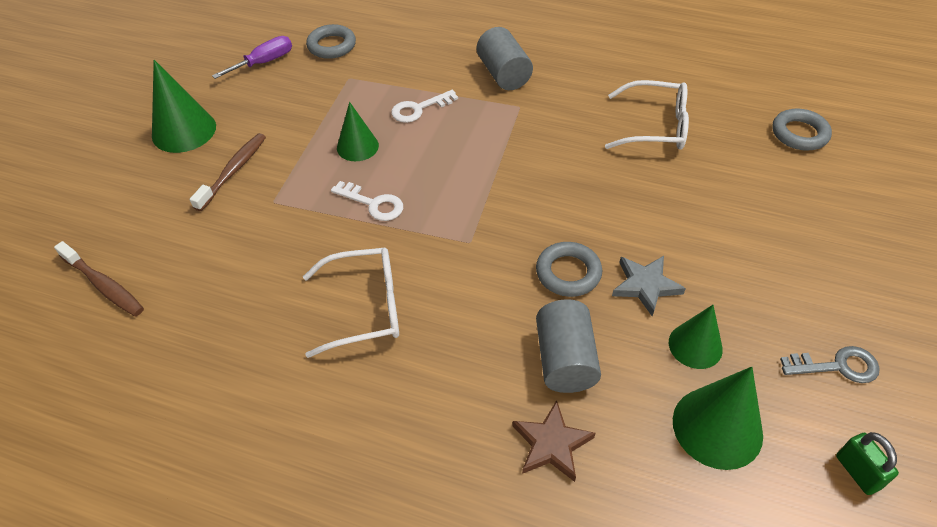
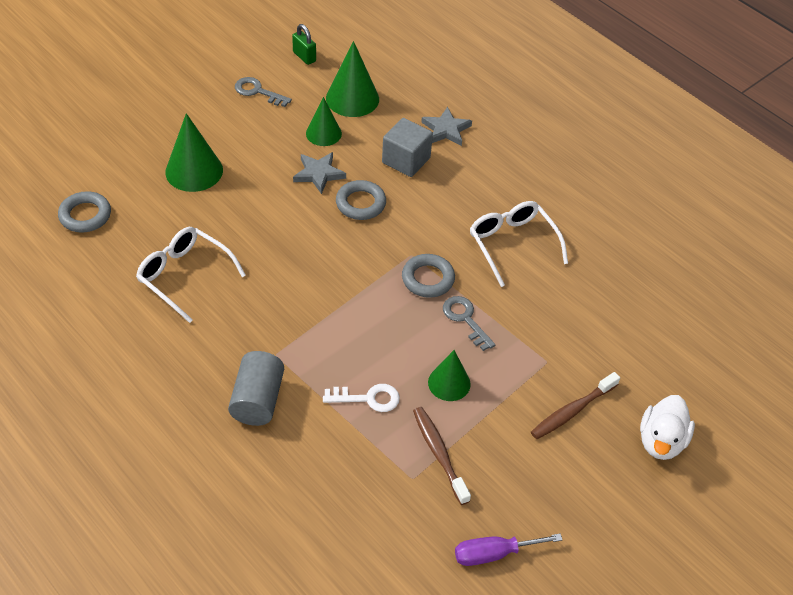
camera: 155 degrees left, 0 degrees up
(104, 285) = (701, 349): brown toothbrush -> brown toothbrush (439, 453)
(140, 181) = (661, 441): none -> white duck
(184, 131) = (608, 488): green cone -> green cone (194, 171)
(332, 46) = (406, 542): grey ring -> grey ring (428, 279)
(365, 308) = (512, 244): white glasses -> white glasses turned 45 degrees clockwise
(373, 204) = (465, 319): white key -> grey key
(551, 444) = (446, 130): brown star -> grey star
(565, 360) = (406, 160): grey cylinder -> grey cube
(857, 472) = (304, 57): green padlock -> green padlock turned 45 degrees counterclockwise

